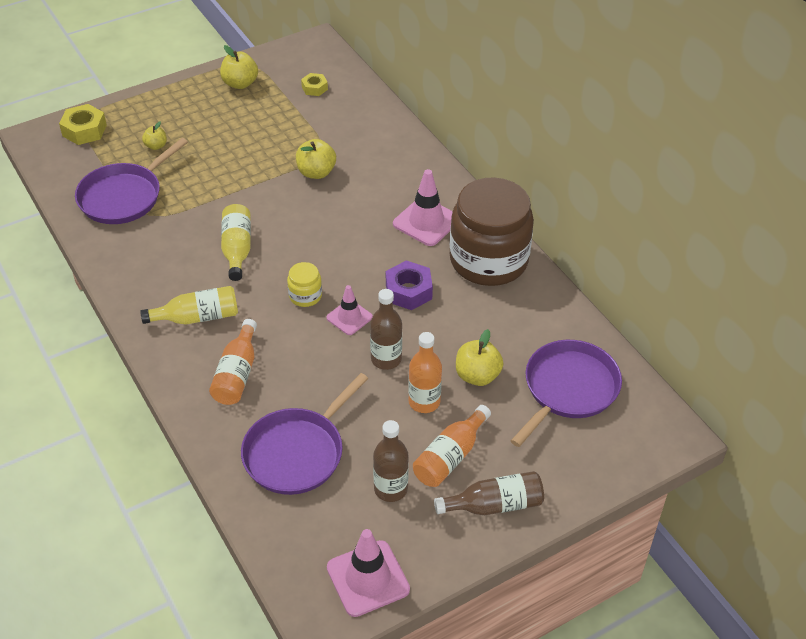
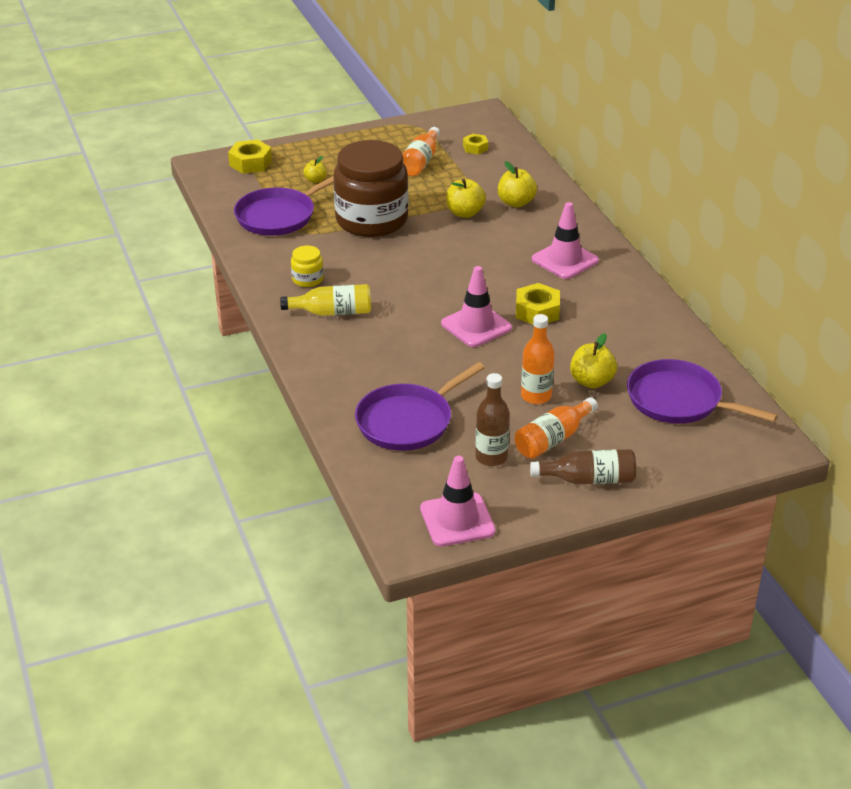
camera: 10 degrees right, 10 degrees down
(237, 249) = (378, 265): yellow bottle -> none
(237, 374) = (362, 357): orange bottle -> orange bottle (420, 162)
(240, 83) = (404, 139): yellow apple -> yellow apple (516, 203)
(305, 296) = (437, 306): yellow jar -> yellow jar (307, 279)
(349, 317) = (476, 326): pink traffic cone -> pink traffic cone, size x1.59
(386, 359) = (505, 360): brown bottle -> none
(408, 291) = (537, 311): purple nut -> yellow nut
(488, 260) = (620, 295): brown jar -> brown jar (371, 220)
(568, 389) = (679, 400): purple pan -> purple pan turned 105 degrees counterclockwise

